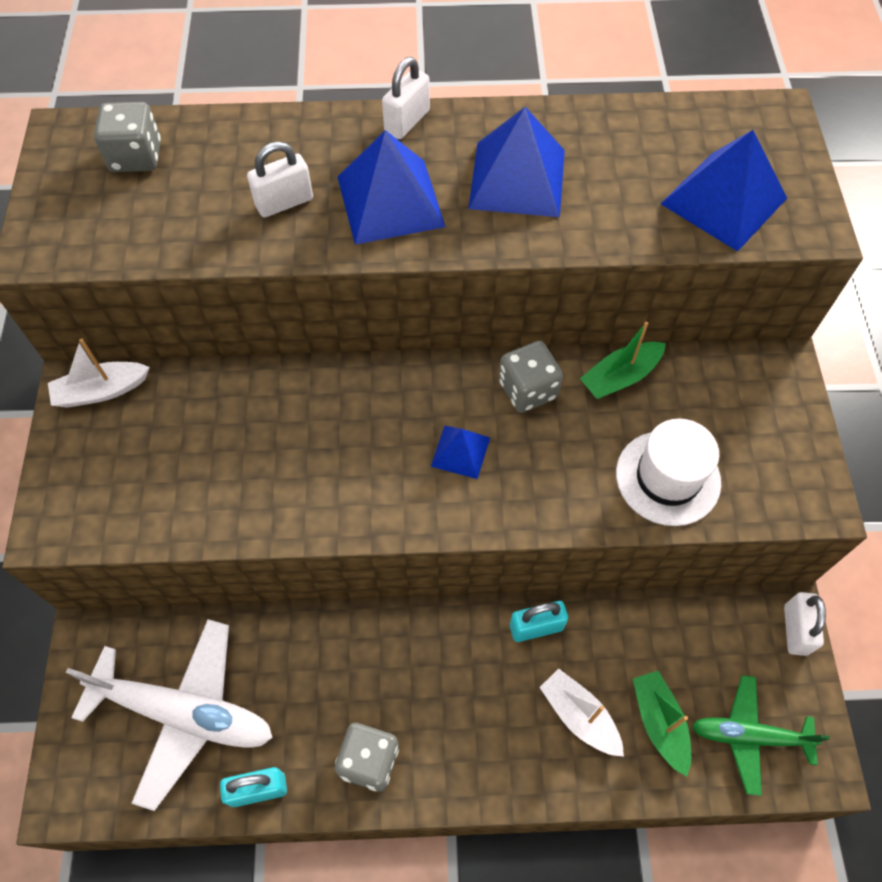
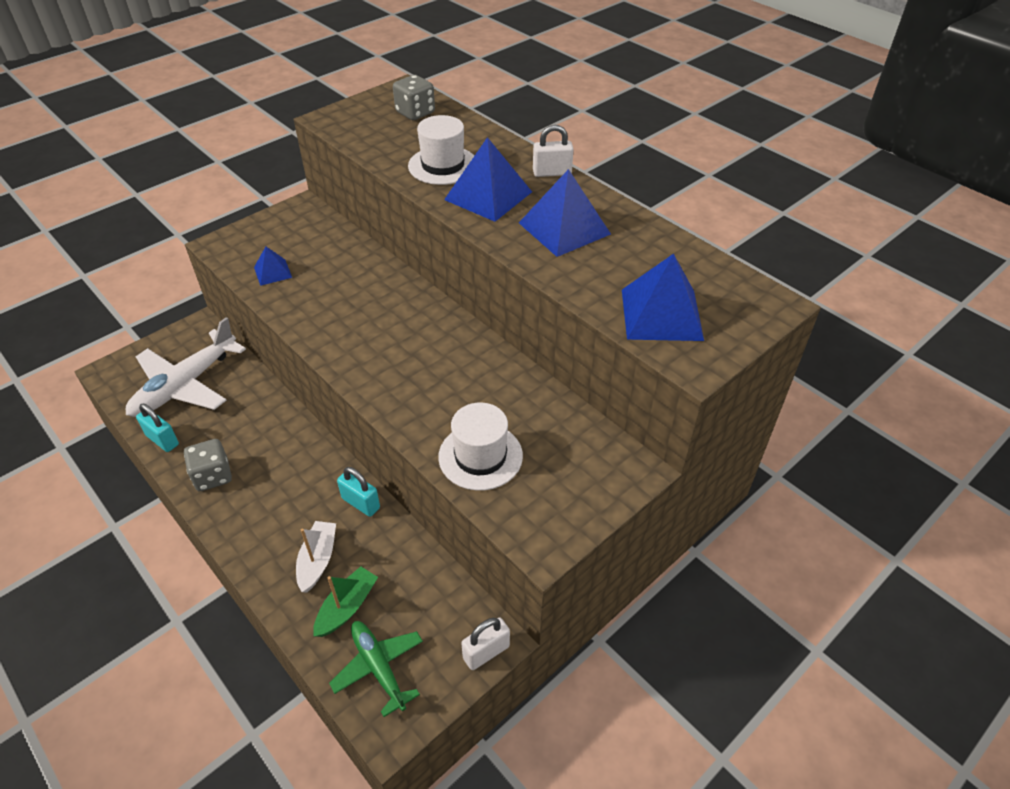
camera: 50 degrees right, 15 degrees down
(101, 391) = (309, 214): white boat -> none
(184, 713) = (185, 385): white plane -> white plane turned 60 degrees clockwise
(284, 202) = (443, 165): white padlock -> white hat
(460, 452) = (403, 355): blue pyramid -> blue pyramid (272, 272)
(527, 390) = (476, 359): grey dice -> none
(620, 377) = (532, 394): green boat -> none

